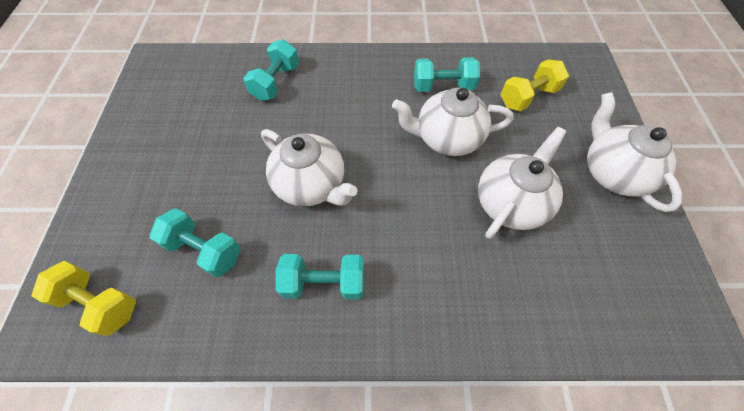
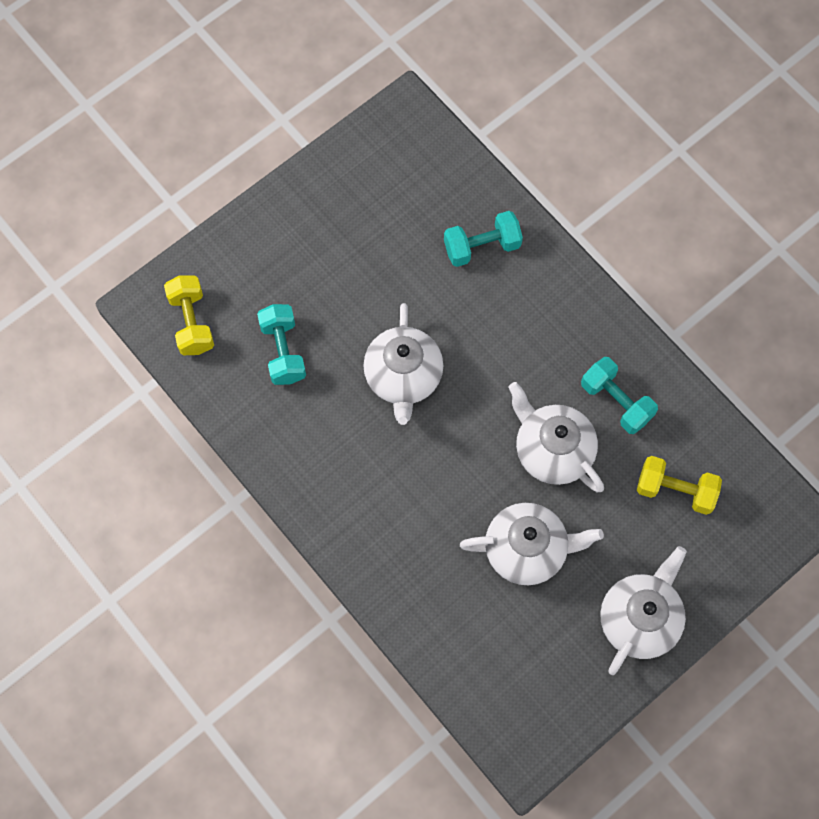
camera: 50 degrees right, 10 degrees up
(324, 283) = (332, 459): turquoise dumbbell -> none

